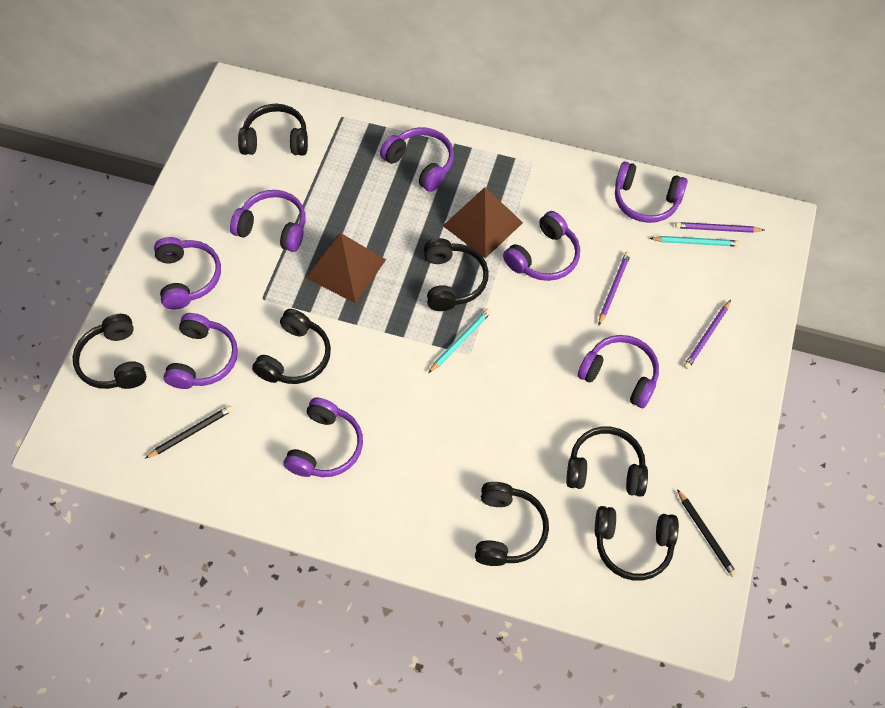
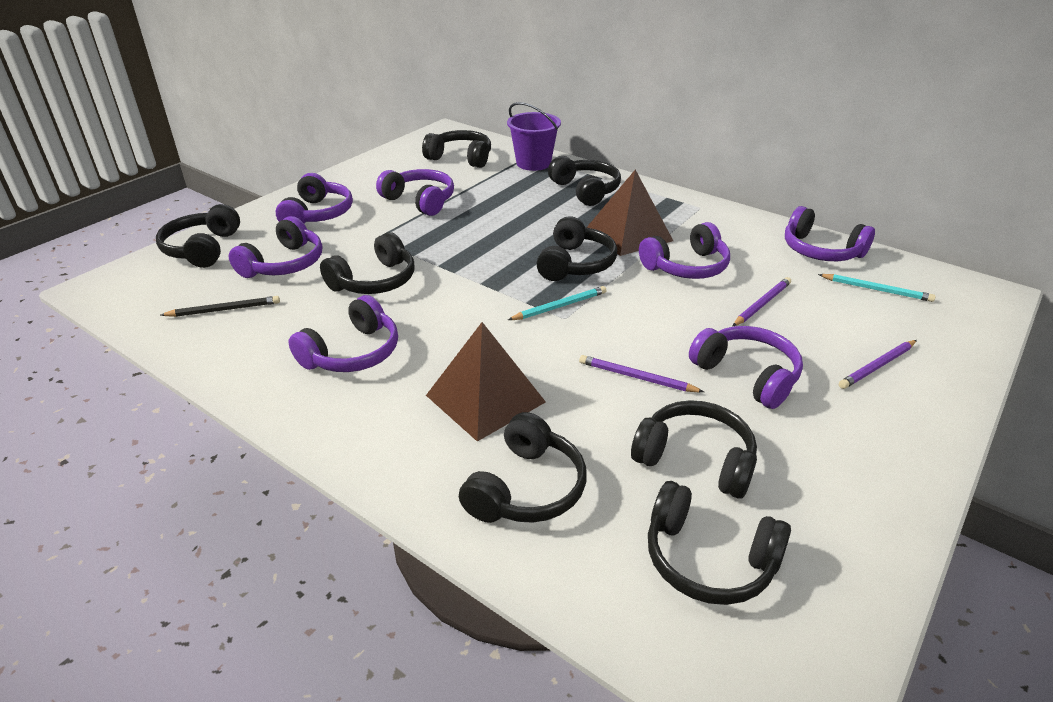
camera: 20 degrees right, 25 degrees down
(346, 268) = (470, 236): brown pyramid -> brown pyramid (485, 398)
(352, 129) = (533, 163): none -> purple bucket
(420, 164) = (585, 190): purple headphones -> black headphones
(706, 535) = (837, 581): black pencil -> none
(717, 229) = (906, 285): purple pencil -> purple pencil (636, 377)

